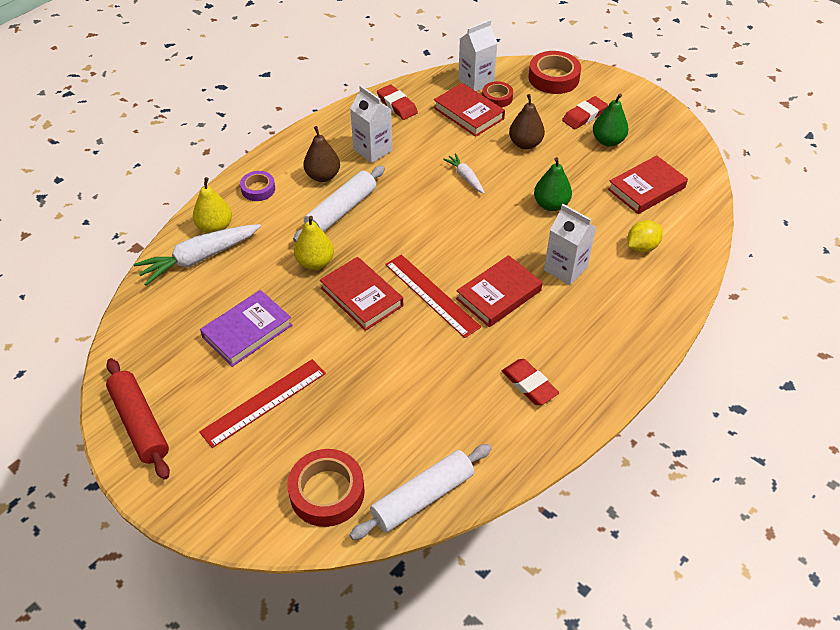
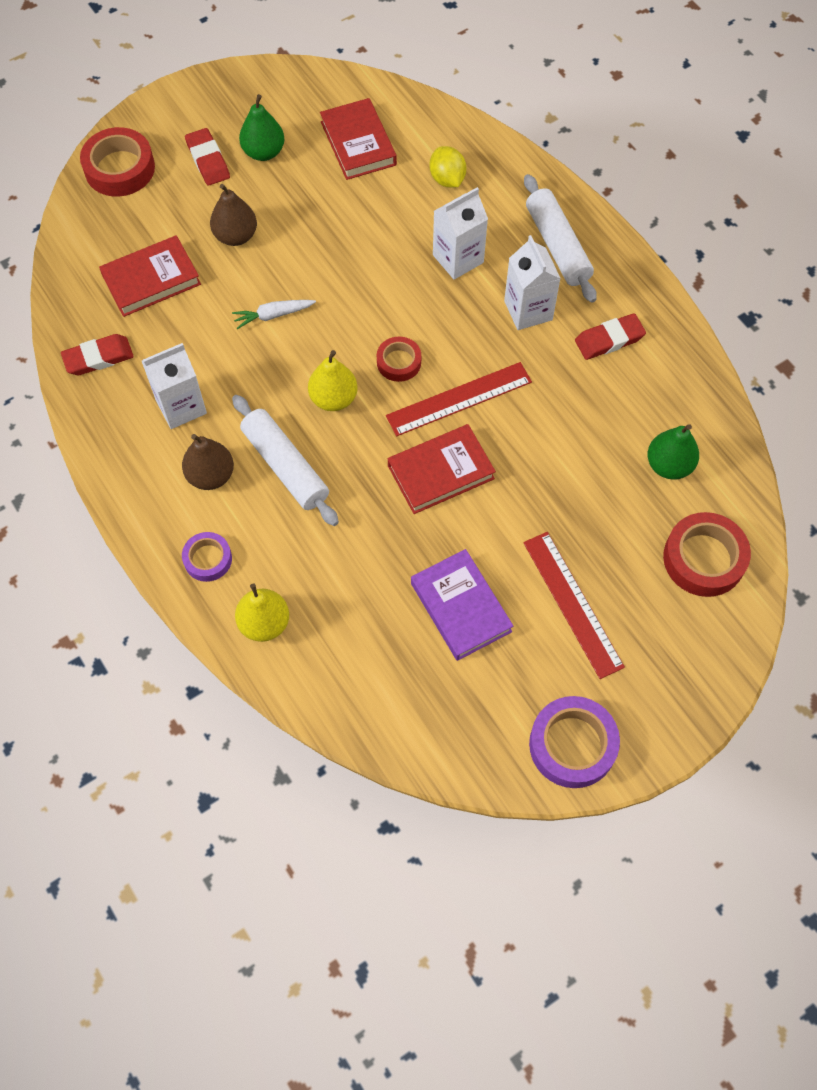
camera: 75 degrees left, 15 degrees up
(140, 423) = (572, 745): red rolling pin -> purple tape
(199, 258) = (318, 650): white carrot -> none
(315, 262) = (368, 512): yellow pear -> yellow pear (333, 398)
(423, 497) = (726, 471): white rolling pin -> white rolling pin (557, 246)
(476, 82) = (89, 255): white carton -> white carton (528, 310)
(497, 98) = (133, 240): red tape -> red tape (399, 362)
(498, 295) = (477, 333): red book -> none
(551, 205) = (352, 242): green pear -> green pear (669, 465)

